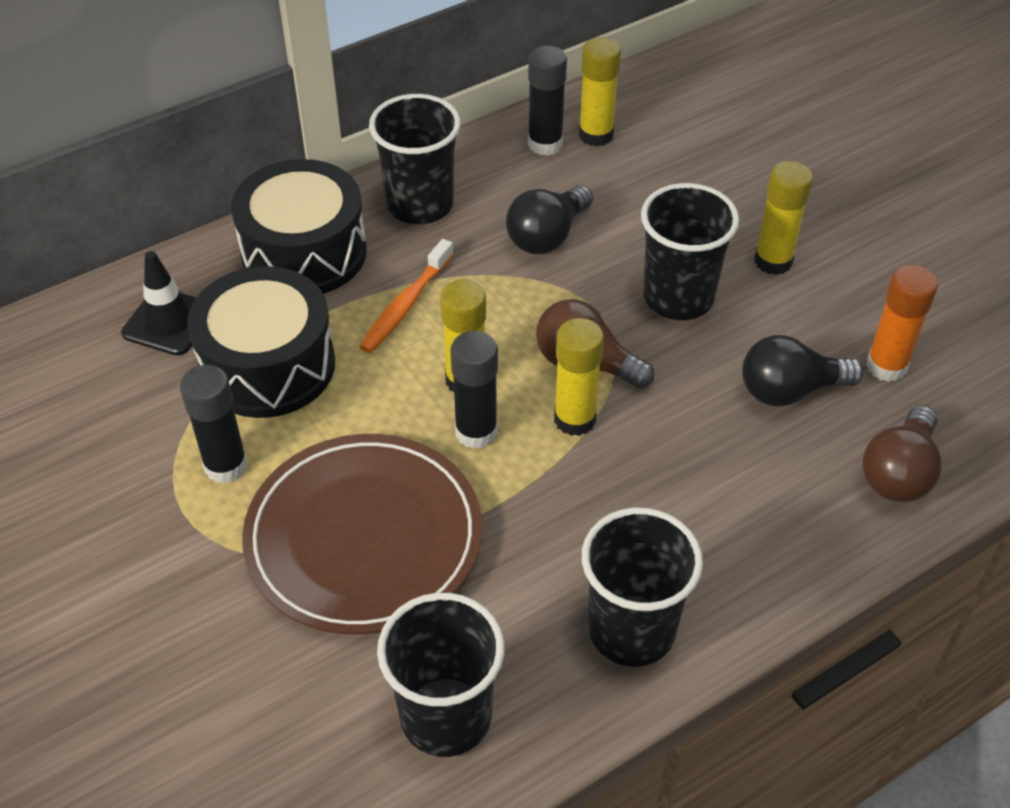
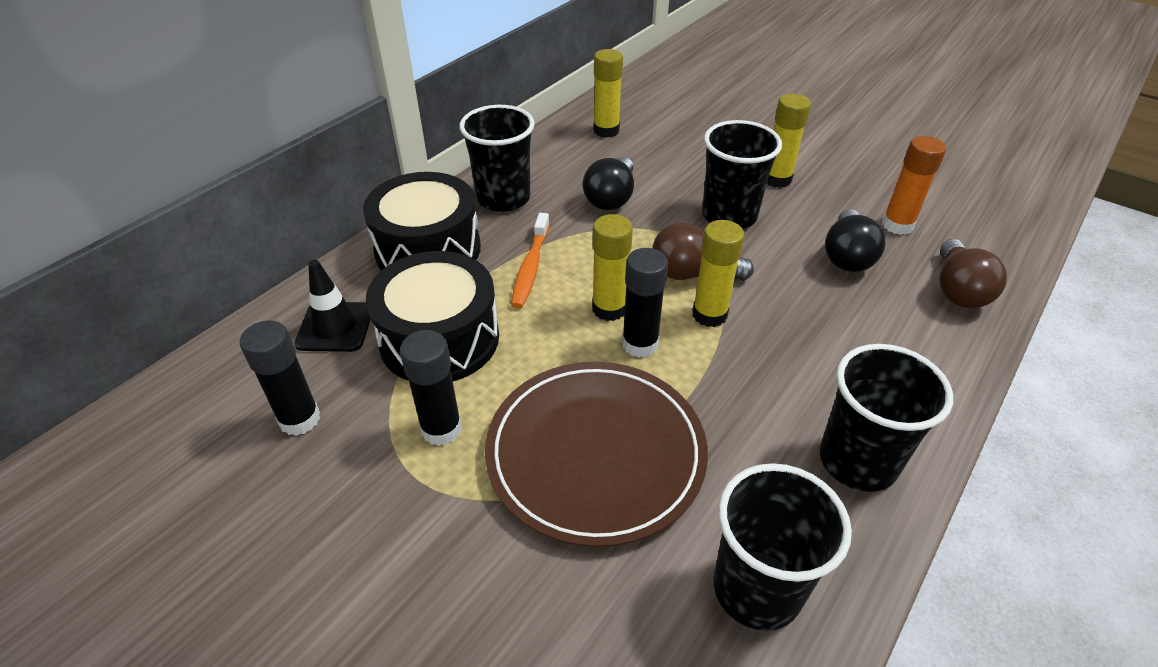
camera: 20 degrees left, 5 degrees down
(545, 144) = (573, 142): black glue stick -> black glue stick (299, 419)
(790, 390) = (847, 256): black light bulb -> black light bulb turned 45 degrees counterclockwise

